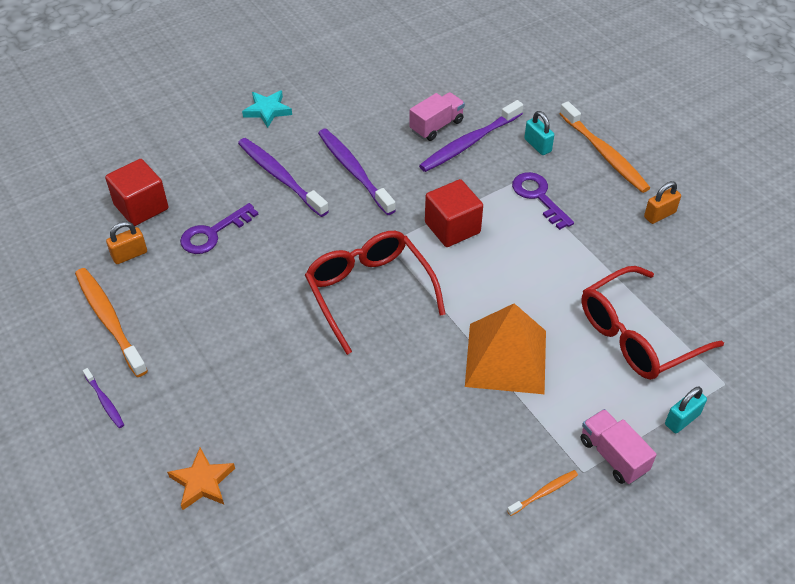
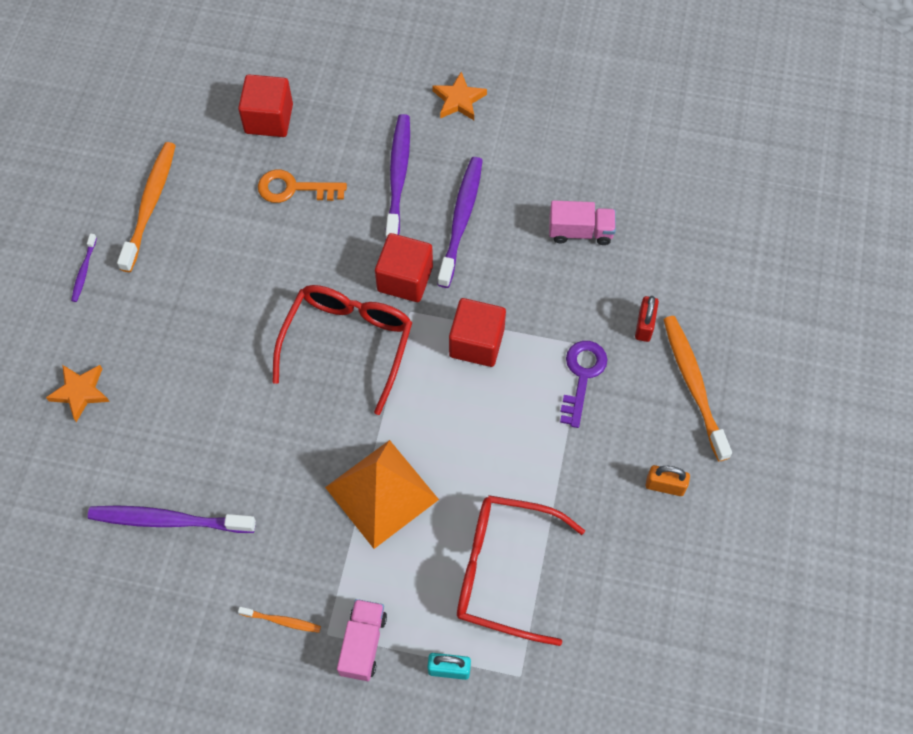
camera: 45 degrees right, 15 degrees up
(129, 255) = (218, 157): orange padlock -> none
(213, 233) = (294, 188): purple key -> orange key
(267, 111) = (459, 100): turquoise star -> orange star
(359, 228) = (405, 279): none -> red cube
(469, 143) = (588, 272): purple toothbrush -> purple toothbrush (168, 520)
(537, 145) = (644, 325): turquoise padlock -> red padlock
(604, 154) = (693, 385): orange toothbrush -> orange toothbrush turned 150 degrees clockwise

